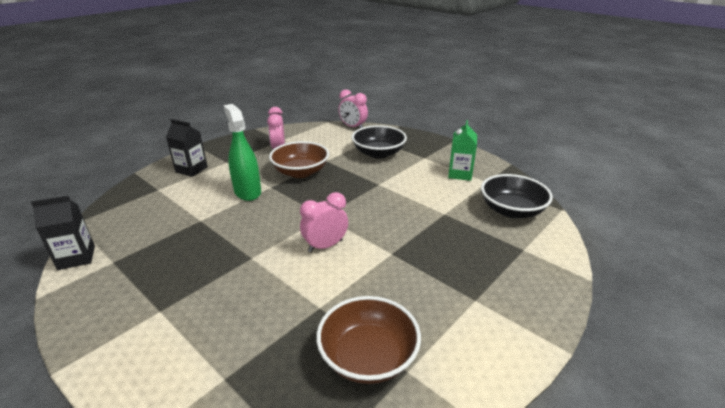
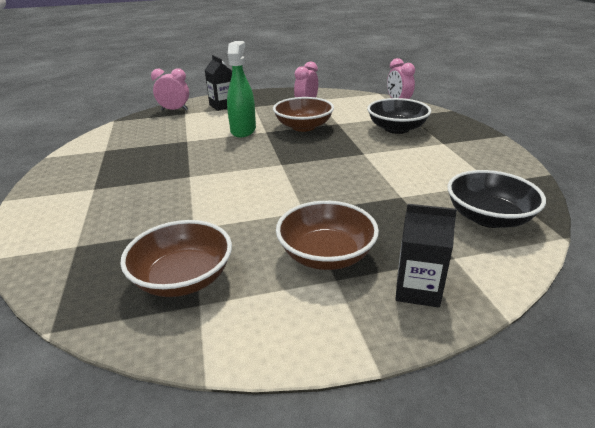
camera: 35 degrees right, 0 degrees up
(76, 257) = (90, 141): black carton -> black carton (417, 290)
(325, 246) = (254, 186): pink clock -> pink clock (174, 110)
(448, 283) = (326, 255): none -> brown bowl
(460, 174) = (467, 167): green carton -> none

